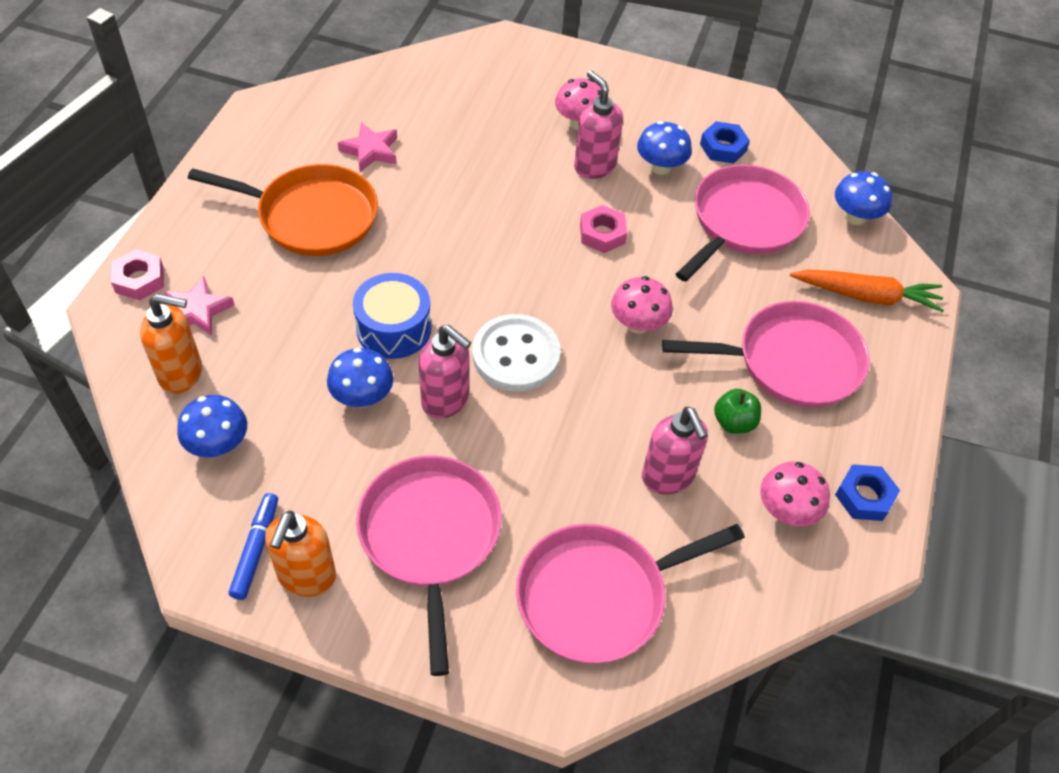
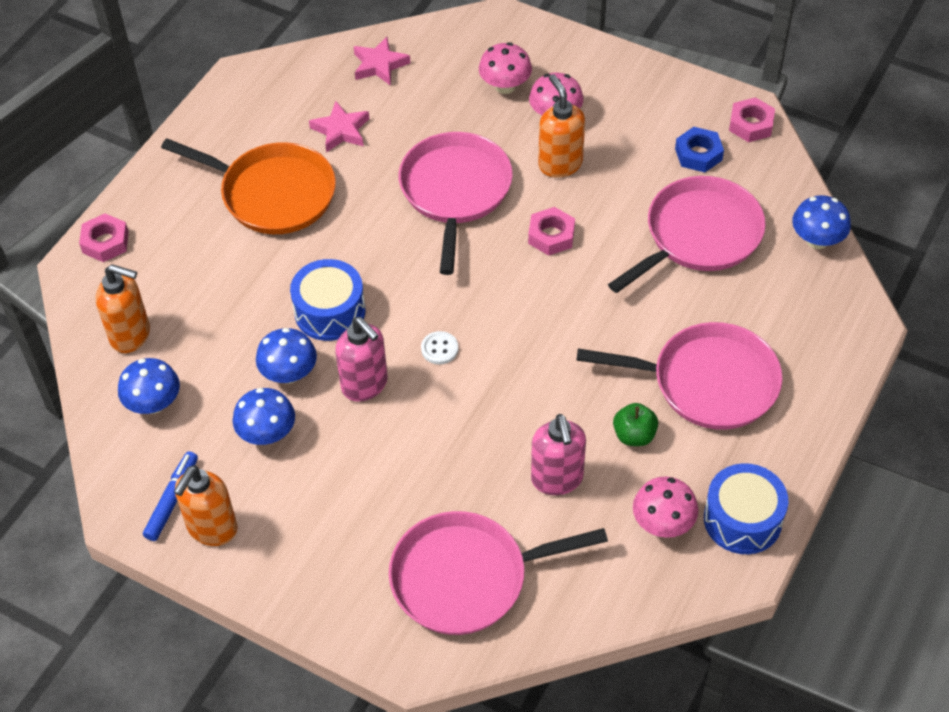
camera: 15 degrees right, 0 degrees up
(197, 311) = (153, 277): pink star -> pink star (379, 65)
(430, 536) = (326, 507): pink pan -> pink pan (455, 191)
(516, 355) = (439, 349): white button -> white button, size x0.44
(594, 166) = (560, 164): pink soap dispenser -> orange soap dispenser
(638, 324) = (564, 330): pink mushroom -> pink mushroom (505, 86)
(660, 167) = (627, 170): blue mushroom -> blue mushroom (267, 433)
(764, 117) = (751, 124): none -> pink nut
(864, 496) = (742, 519): blue nut -> blue drum
(866, 296) = (804, 324): orange carrot -> none

